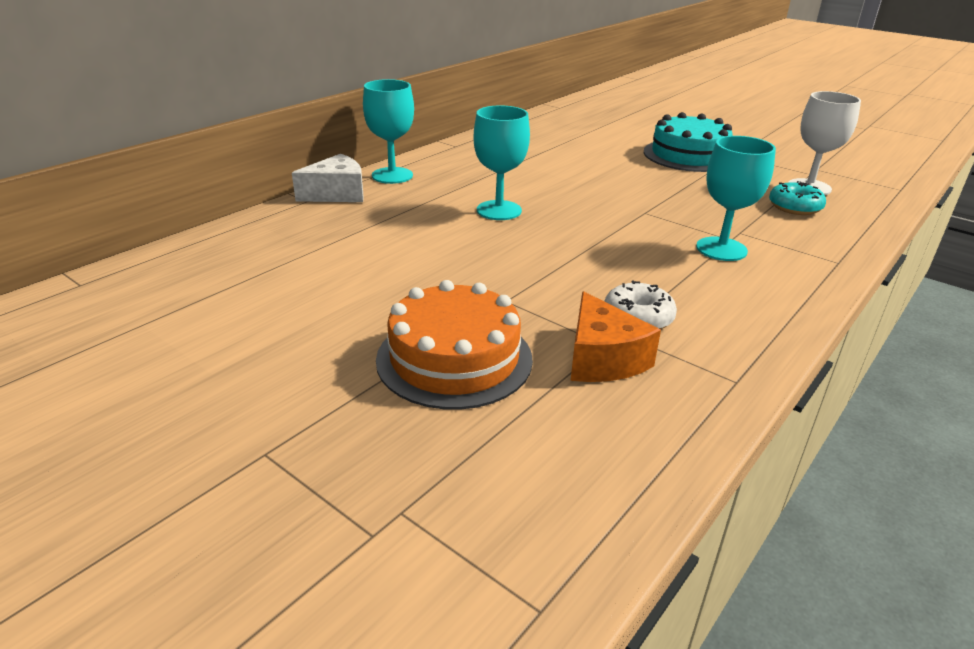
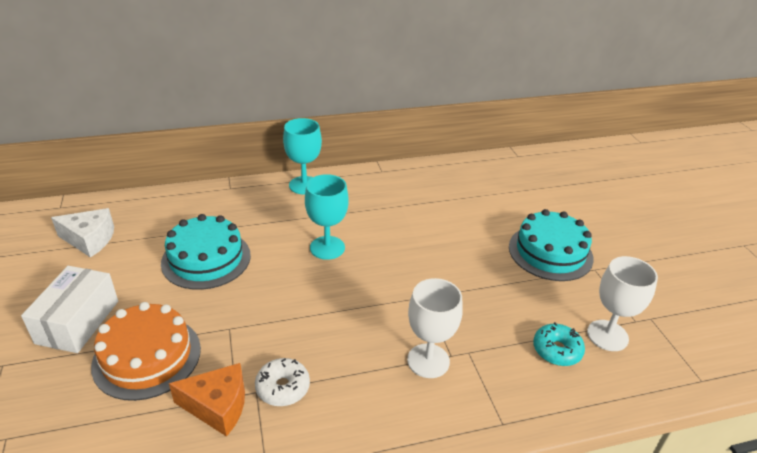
camera: 35 degrees right, 5 degrees up
(307, 369) = (77, 322): none -> white box
(337, 194) = (252, 189): white cheese -> white cheese (90, 240)
(381, 260) = (206, 259): none -> turquoise cake
(602, 359) = (218, 406): orange cheese -> orange cheese turned 105 degrees counterclockwise
(721, 249) = (428, 361): turquoise goblet -> white goblet

